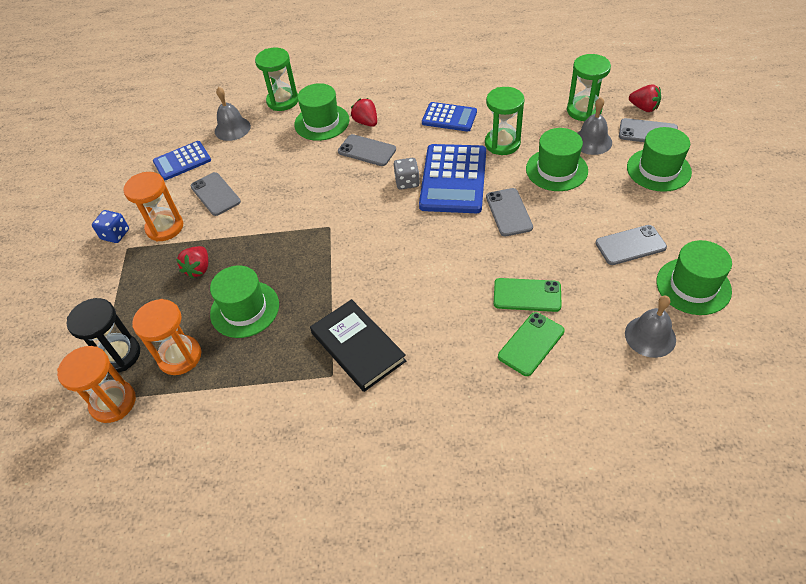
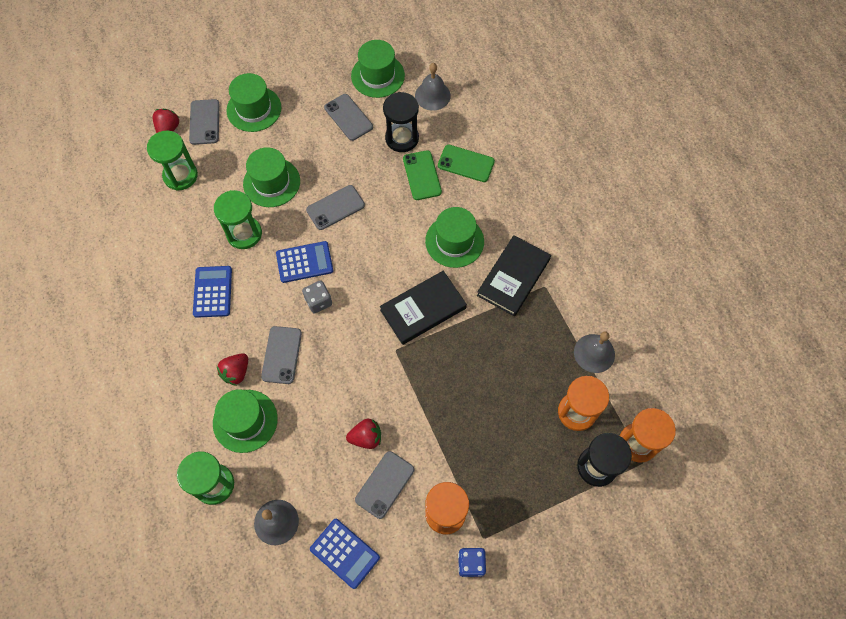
camera: 115 degrees left, 15 degrees up
(198, 269) = (484, 447): red strawberry -> red strawberry (366, 437)
(245, 309) = (511, 382): green hat -> green hat (454, 241)
(360, 257) = (423, 309): none -> black book
(453, 179) = (304, 262): blue calculator -> blue calculator, size x0.60
(587, 288) = (402, 138): none -> black hourglass
(592, 141) = (226, 162): grey bell -> grey bell (594, 353)

